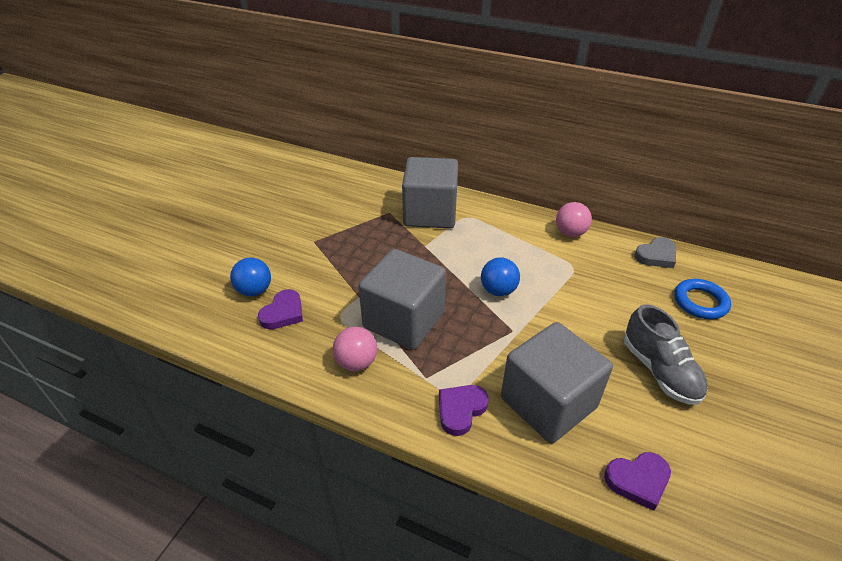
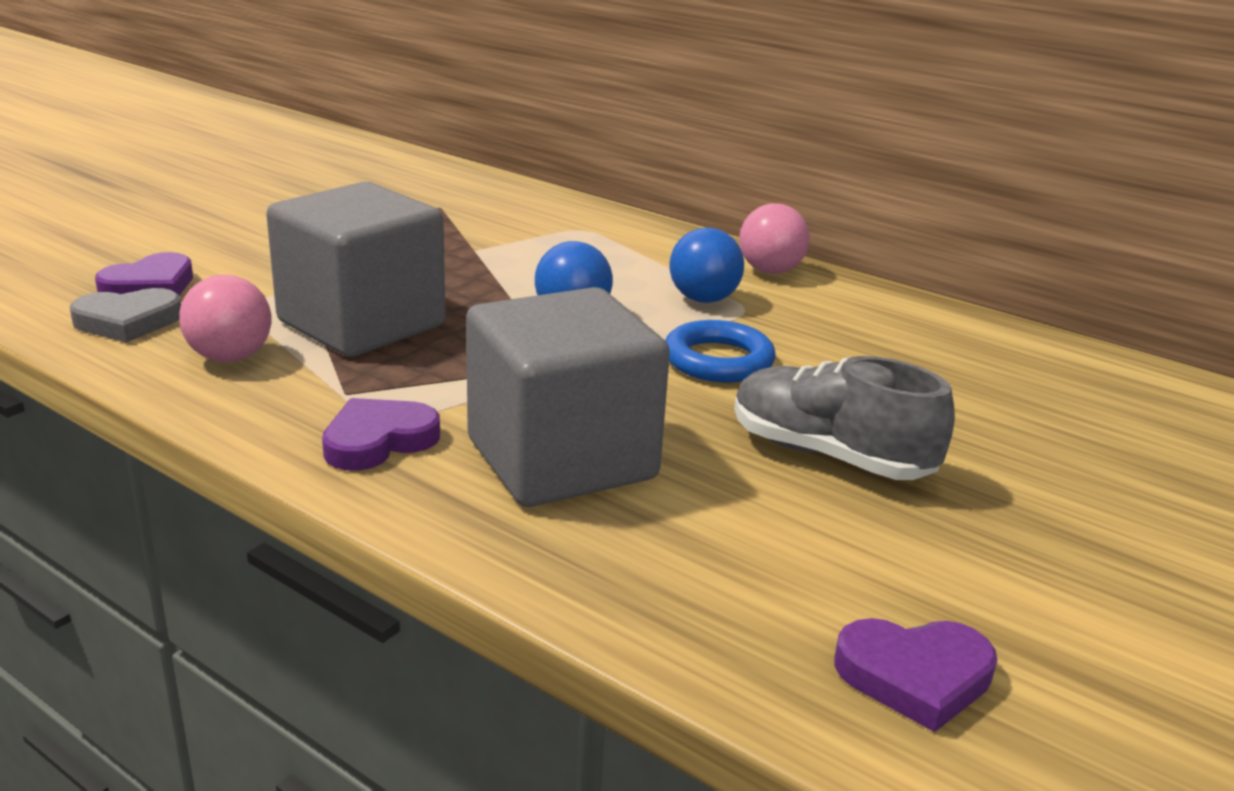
camera: 10 degrees right, 15 degrees down
(254, 291) = (123, 256): blue ball -> blue ball (703, 299)
(430, 213) = (515, 217): grey cube -> none
(638, 480) = (672, 586): purple heart -> purple heart (915, 676)
(656, 255) = (928, 318): grey heart -> grey heart (128, 321)
(659, 371) = (829, 456): grey shoe -> grey shoe turned 135 degrees clockwise
(700, 302) = (982, 385): blue ring -> blue ring (718, 360)

